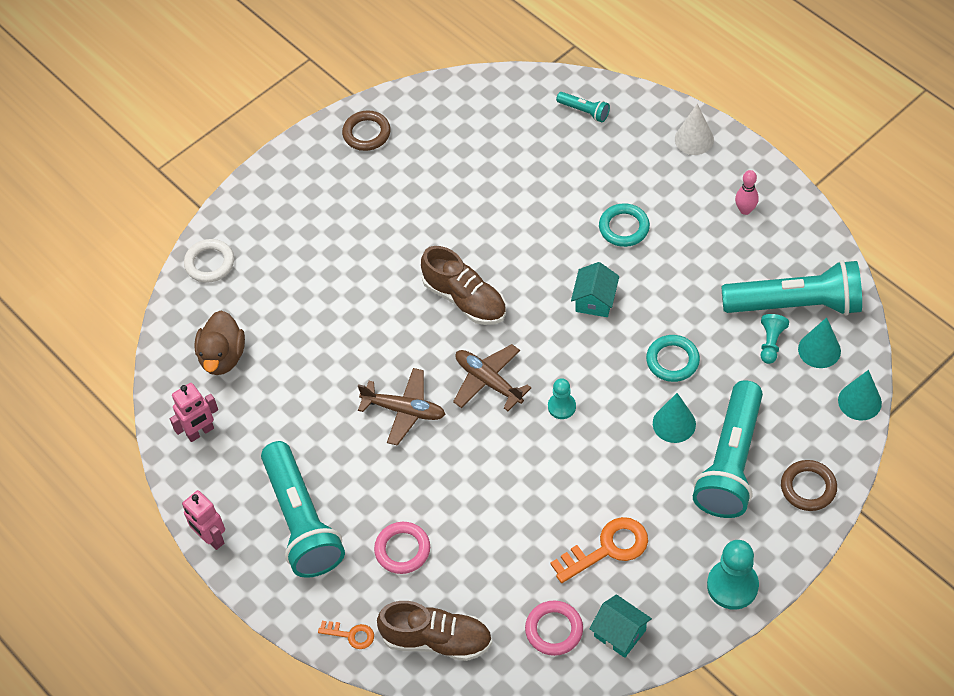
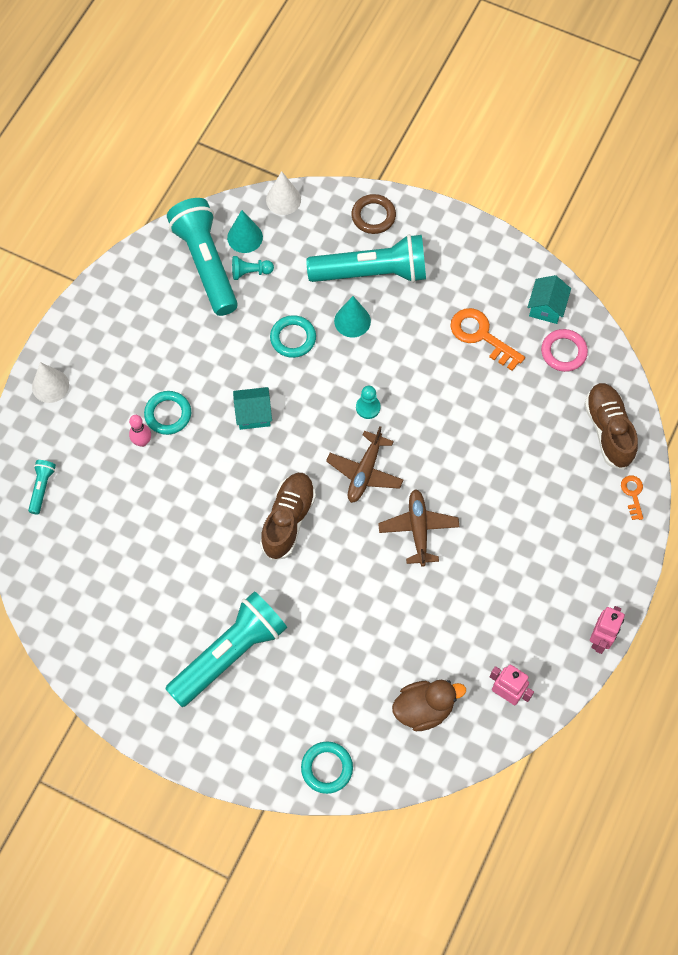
camera: 115 degrees left, 10 degrees up
(209, 263) = (327, 768): white ring -> turquoise ring
(301, 521) = (554, 571): turquoise flashlight -> turquoise flashlight (230, 654)
(366, 133) = (124, 680): brown ring -> none
(402, 550) = (545, 483): pink ring -> none
(732, 585) = (476, 245): turquoise pawn -> none
(745, 210) = (119, 325): pink bowling pin -> pink bowling pin (142, 441)
(859, 401) = (283, 199): turquoise cone -> white cone

